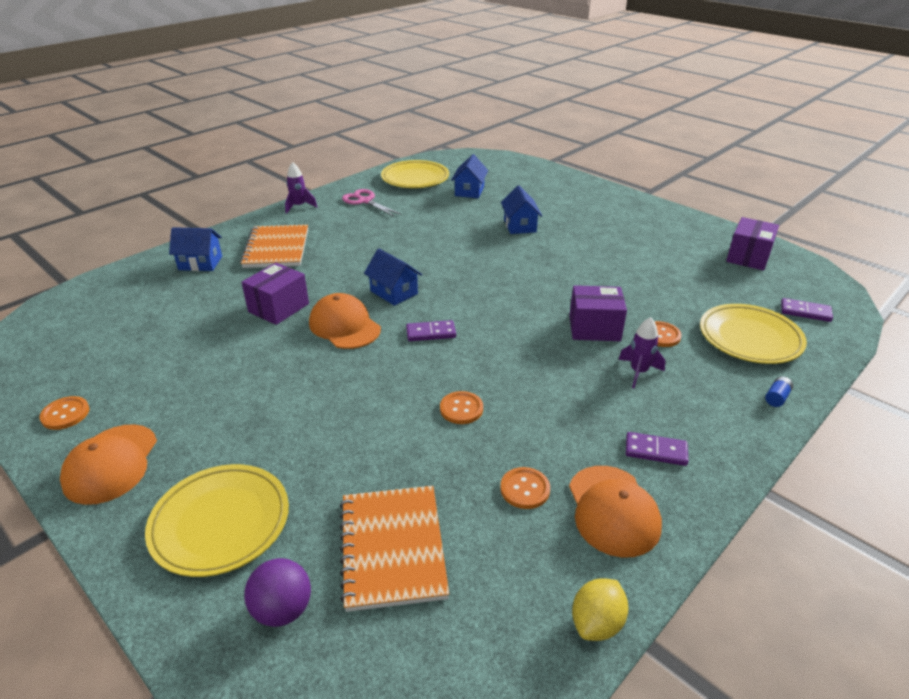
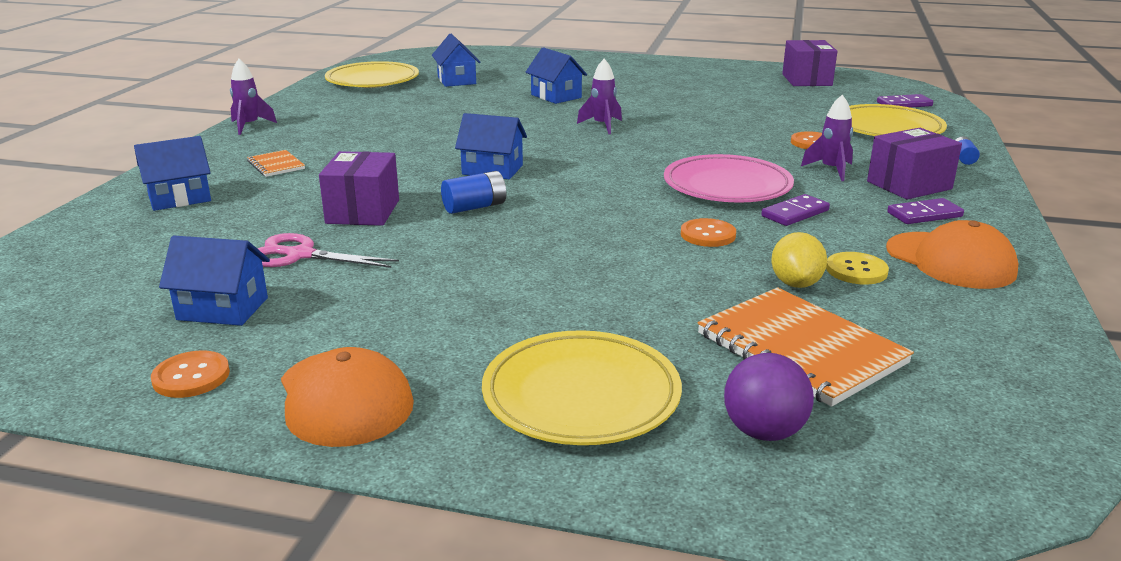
camera: 30 degrees left, 10 degrees down
(129, 366) = (223, 309): none -> blue house
(276, 248) = (276, 165): orange notebook -> orange notebook, size x0.49
(344, 326) = (475, 207): orange cap -> blue battery
(365, 201) = (335, 107): pink scissors -> pink scissors (299, 255)
(431, 333) = (586, 190): purple domino -> purple domino (795, 213)
(517, 268) = (602, 126): none -> purple rocket
(525, 489) = (856, 270): orange button -> yellow button
(534, 363) = (727, 186): none -> pink plate
(594, 328) = (746, 151): purple box -> purple box (909, 185)
(596, 623) = (1049, 332): yellow lemon -> yellow lemon (795, 283)

